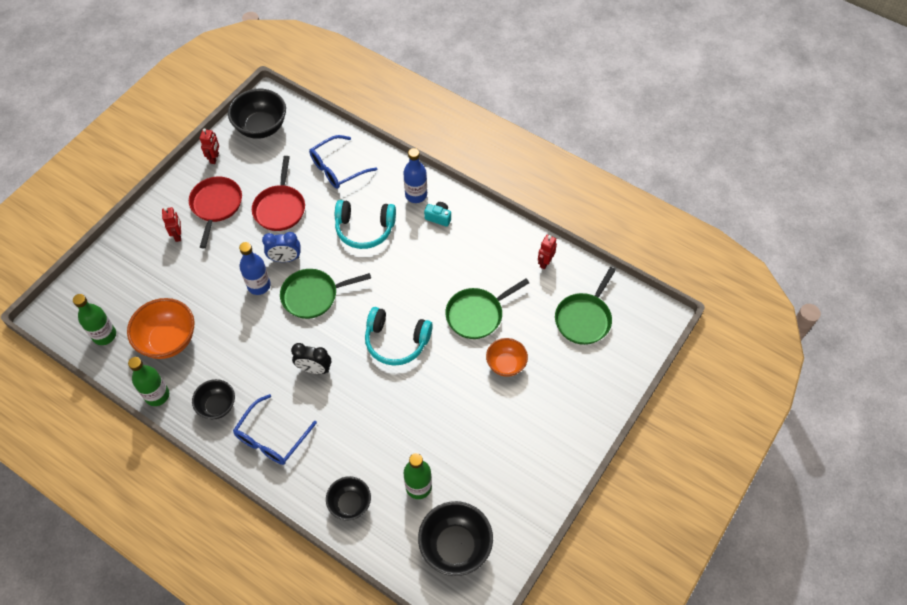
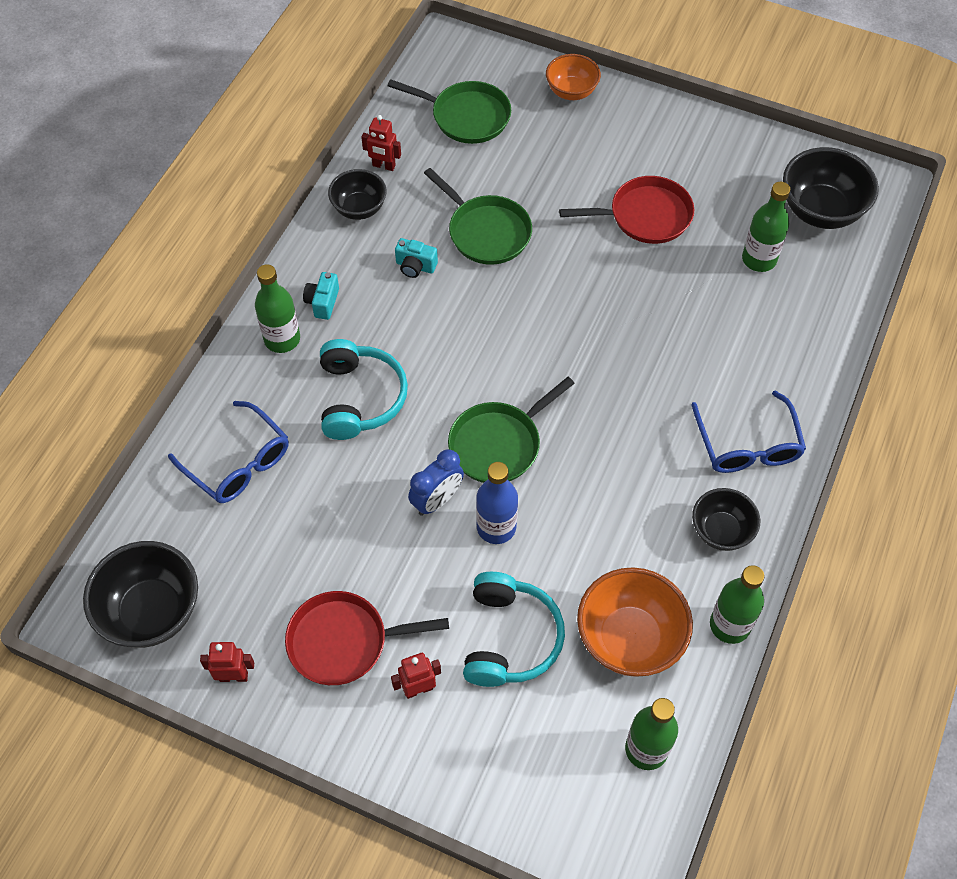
camera: 100 degrees left, 0 degrees up
(271, 438) = (747, 445): blue glasses -> blue glasses turned 60 degrees clockwise
(280, 208) = (335, 533): red pan -> red pan (645, 216)
(285, 259) = (437, 500): blue clock -> blue clock turned 60 degrees clockwise
(313, 296) = (498, 444): green pan -> green pan turned 75 degrees clockwise
(314, 369) = (624, 414): black clock -> none
(350, 504) = (808, 330): black bowl -> black bowl (359, 208)
(396, 341) = (552, 320): turquoise headphones -> turquoise headphones (509, 638)
(416, 195) = (282, 339): blue bottle -> green bottle
(456, 270) = (415, 266): none -> turquoise camera
(506, 364) = (556, 191): orange bowl -> orange bowl (571, 91)

